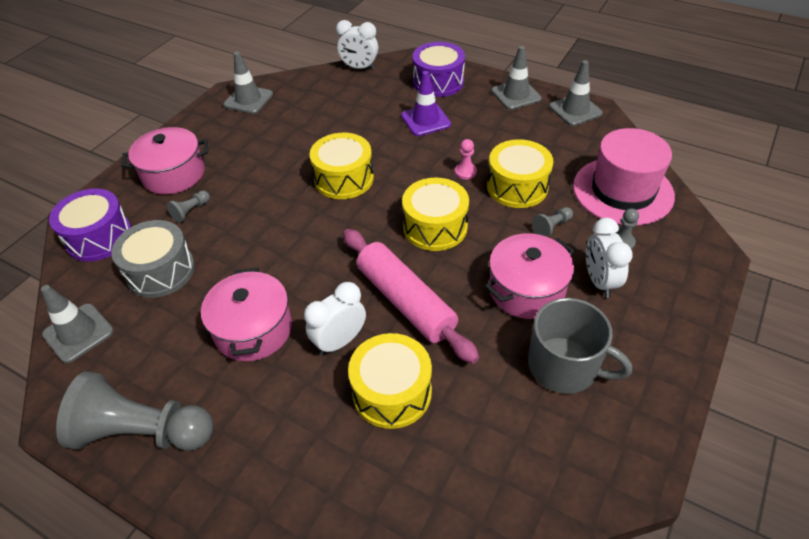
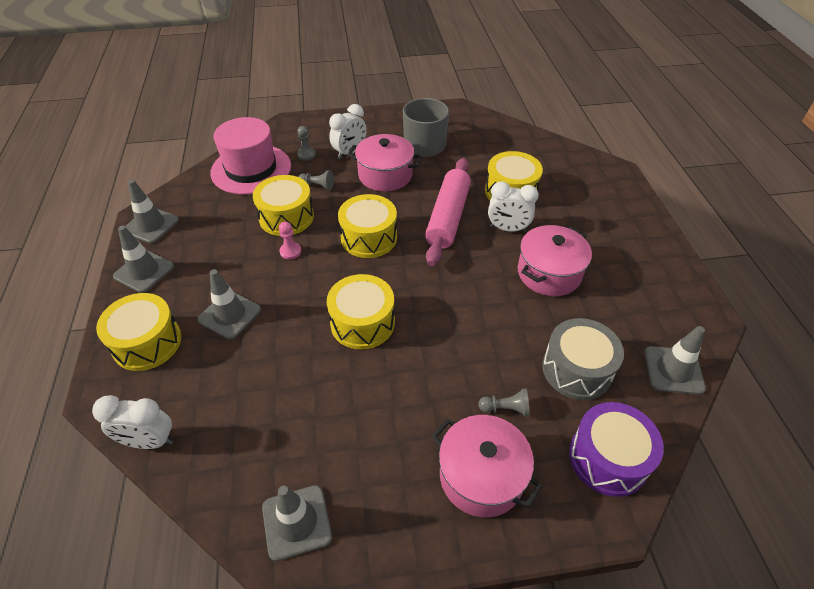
camera: 130 degrees left, 0 degrees up
(143, 432) = (660, 272): grey pawn -> none
(359, 68) = (149, 441): white clock -> white clock turned 120 degrees clockwise
(425, 120) = (230, 315): purple traffic cone -> grey traffic cone
(438, 82) = (147, 343): purple drum -> yellow drum

